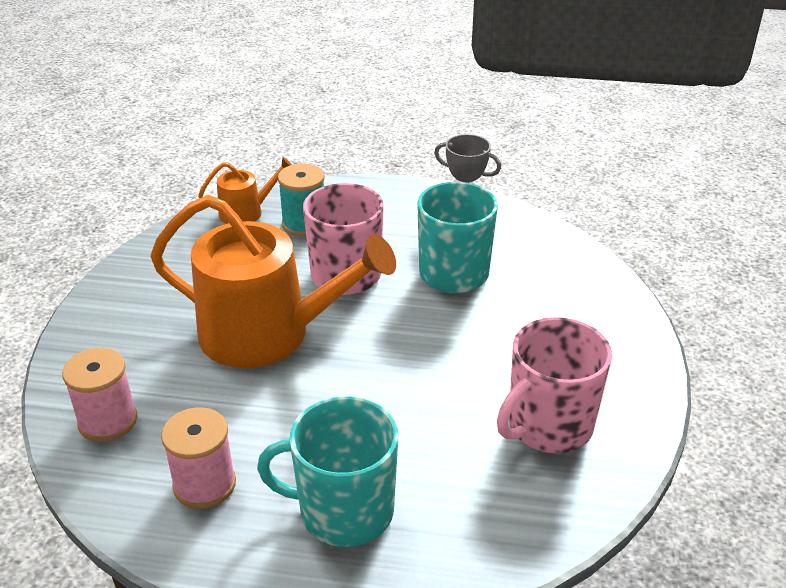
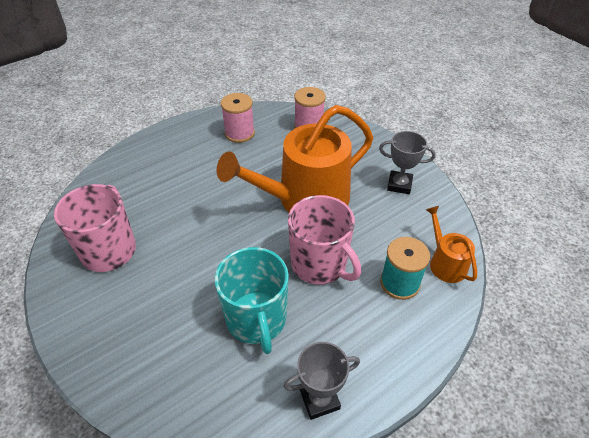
camera: 135 degrees right, 10 degrees up
(157, 283) = (399, 185): none -> grey trophy
(246, 212) = (445, 263): orange watering can -> orange watering can turned 135 degrees clockwise
(344, 511) = (175, 157): turquoise mug -> none

